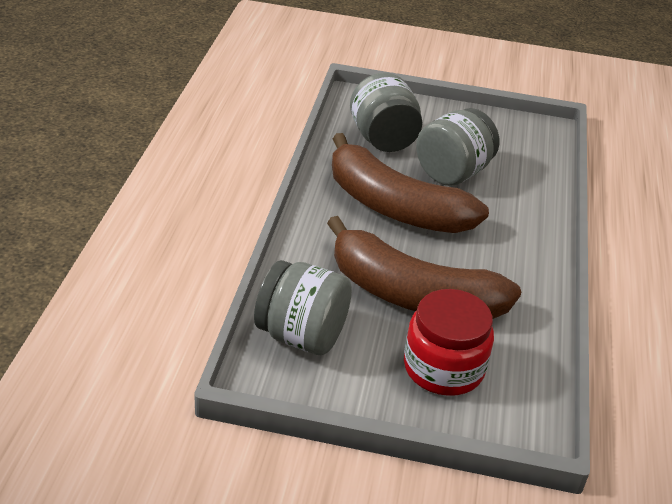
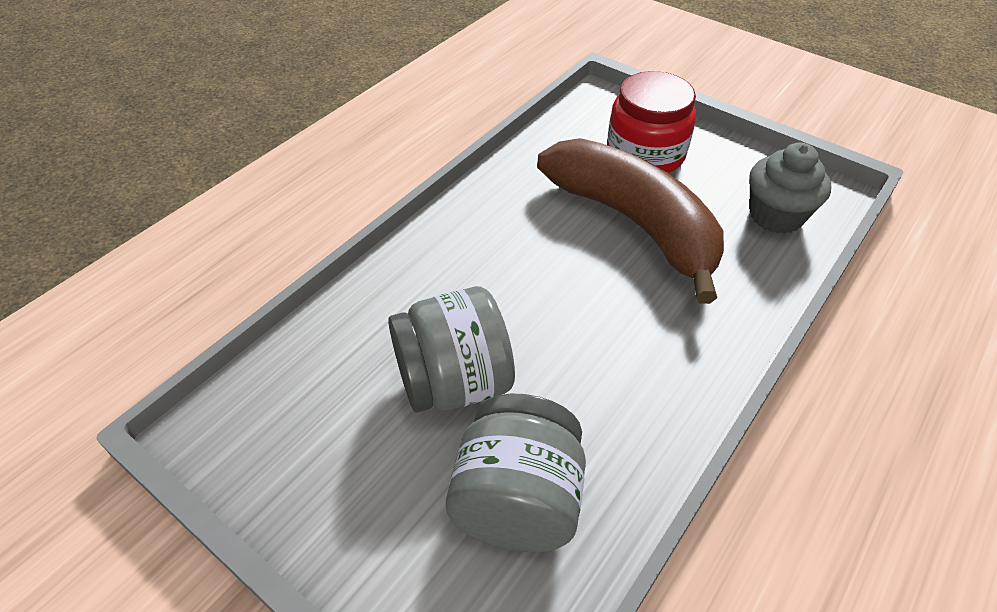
camera: 150 degrees left, 10 degrees up
(302, 335) = (776, 215): grey jar -> grey cupcake
(395, 207) = (584, 345): brown banana -> none

